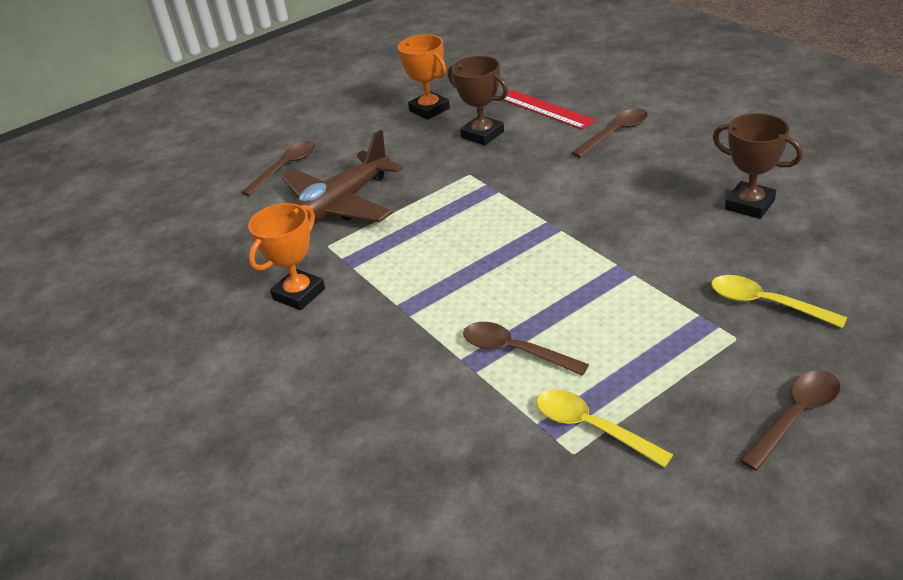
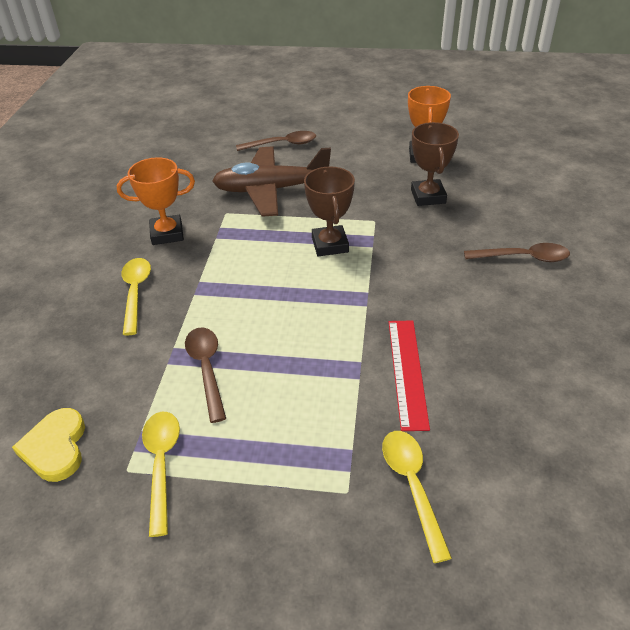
camera: 40 degrees right, 5 degrees up
(353, 351) = (135, 293): none -> yellow spoon
(489, 490) = (55, 447): none -> yellow heart
(545, 109) = (501, 205): red ruler -> red ruler (407, 372)
(749, 205) = (535, 394): brown trophy -> brown trophy (330, 245)
(795, 416) = (285, 594): brown spoon -> none

